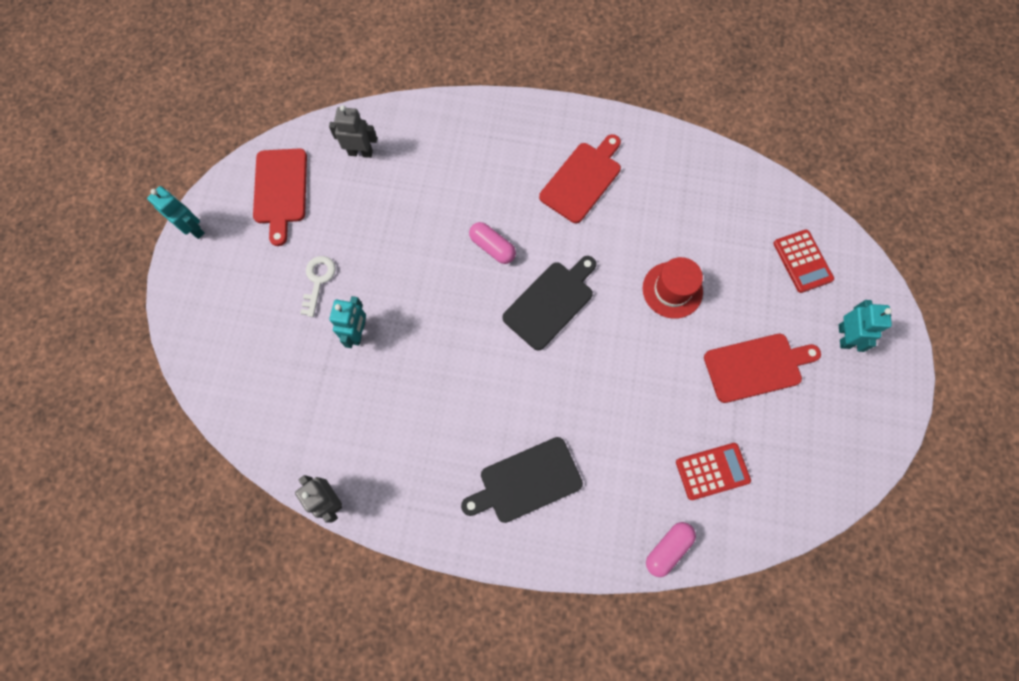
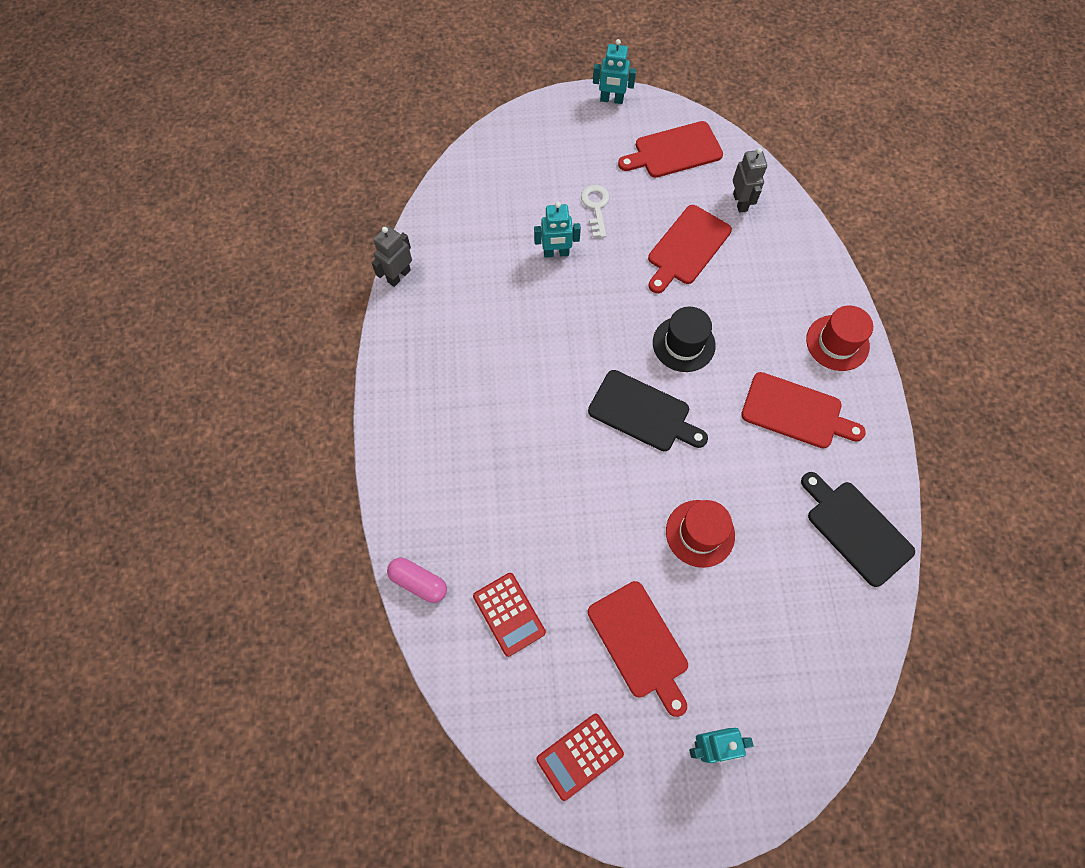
camera: 75 degrees right, 5 degrees down
(193, 229) = (611, 100): turquoise robot -> turquoise robot turned 75 degrees clockwise
(318, 280) = (596, 207): white key -> white key turned 90 degrees counterclockwise
(393, 213) = (687, 248): none -> red cutting board
(492, 247) = (683, 344): pink capsule -> black hat
(526, 481) = (453, 433): black cutting board -> black cutting board (855, 529)
(527, 126) = (837, 343): none -> red hat
(802, 261) = (790, 679): red calculator -> red calculator (580, 756)

